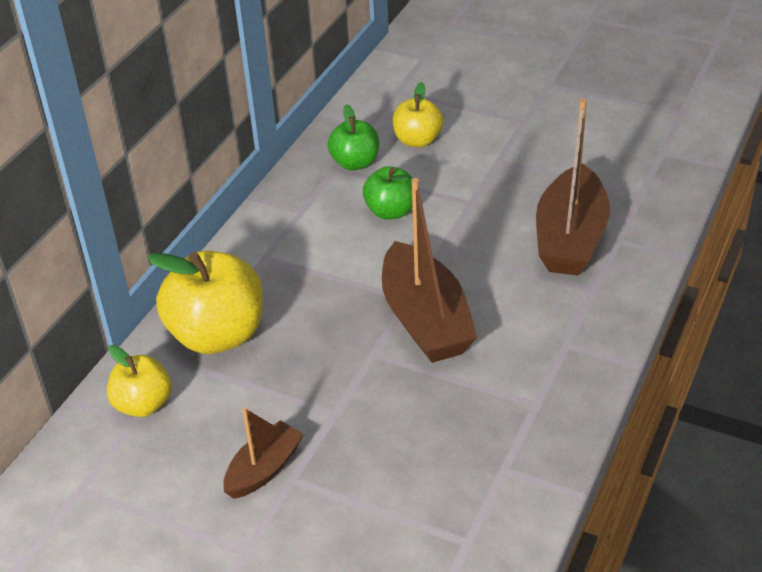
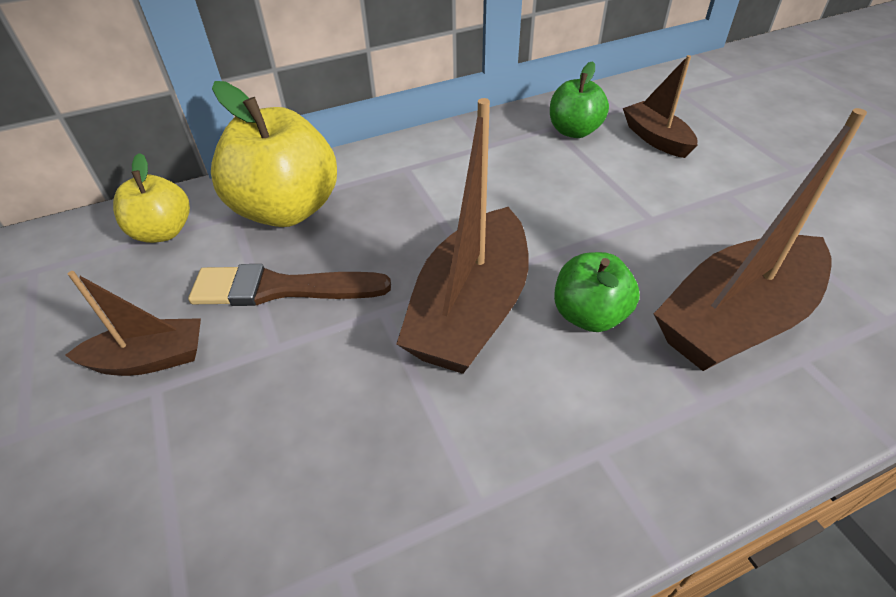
camera: 40 degrees right, 5 degrees up
(290, 382) = (281, 288): none -> brown brush
(391, 211) = (559, 186): green apple -> green apple (589, 315)
(417, 140) = (656, 139): yellow apple -> brown boat

